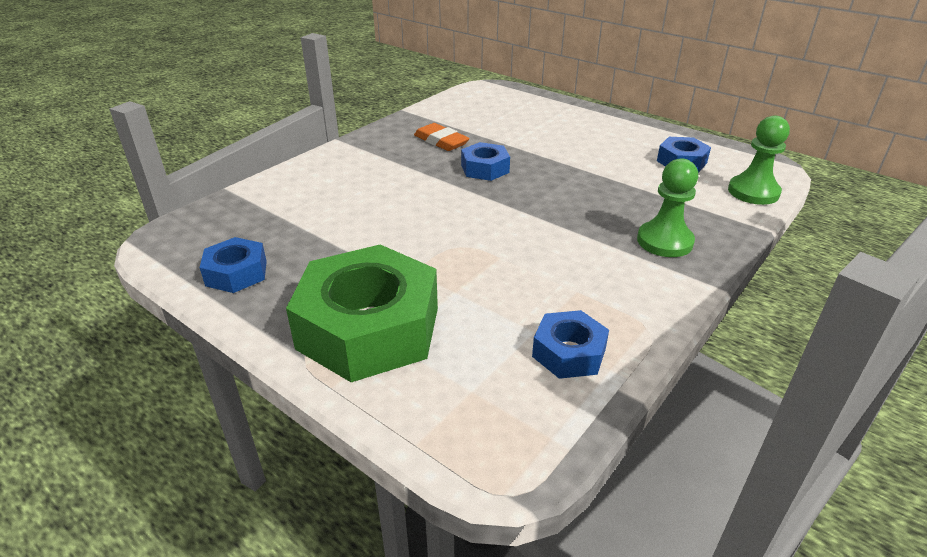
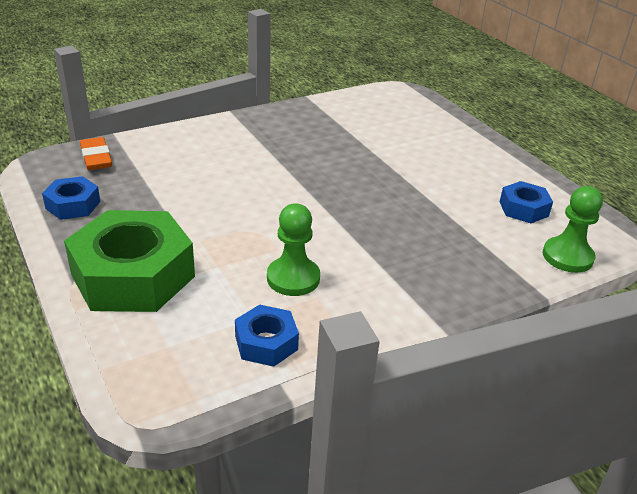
camera: 20 degrees right, 0 degrees up
(441, 141) = (315, 134): orange eraser -> orange eraser (96, 158)
(485, 169) = (332, 169): blue nut -> none
(664, 241) = (434, 278): green pawn -> green pawn (293, 278)

